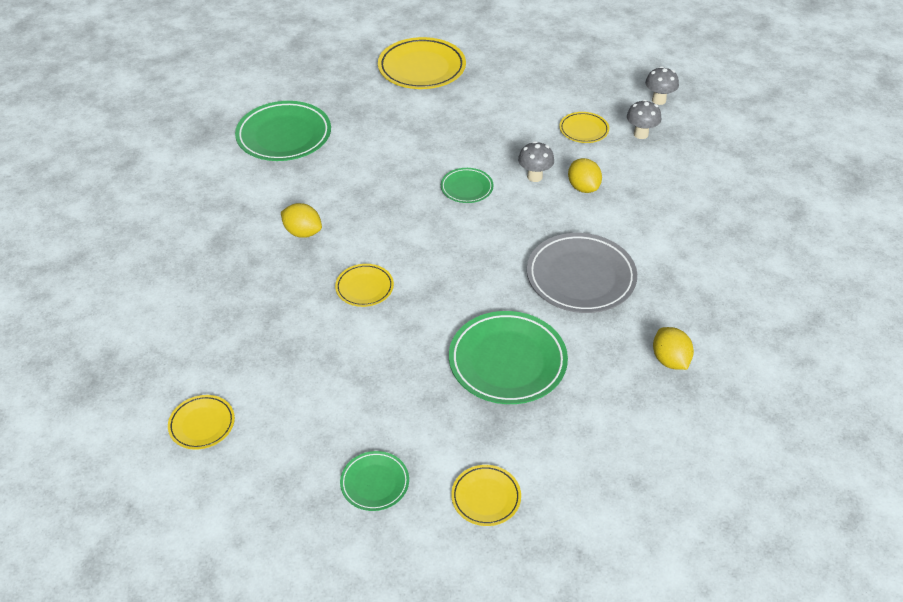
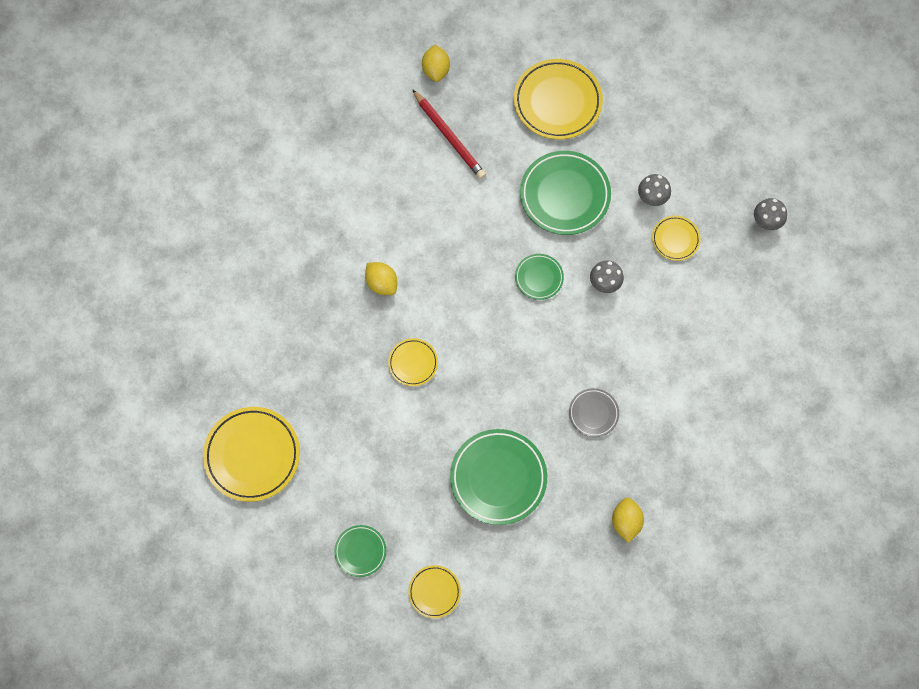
camera: 20 degrees right, 25 degrees up
(202, 424) = (252, 455): yellow plate -> yellow plate, size x1.90
(284, 136) = (400, 156): green plate -> green plate (564, 195)
(328, 112) = (449, 136): none -> red pencil
(580, 277) = (593, 413): grey plate -> grey plate, size x0.53
(583, 187) = (642, 312): yellow lemon -> yellow lemon (436, 70)
(641, 134) = (726, 262): grey mushroom -> grey mushroom (651, 198)

